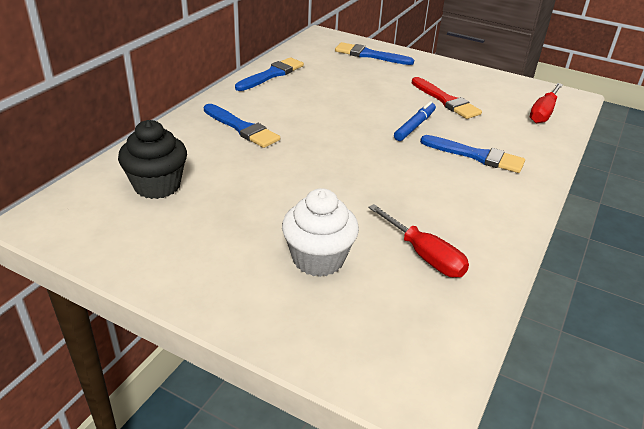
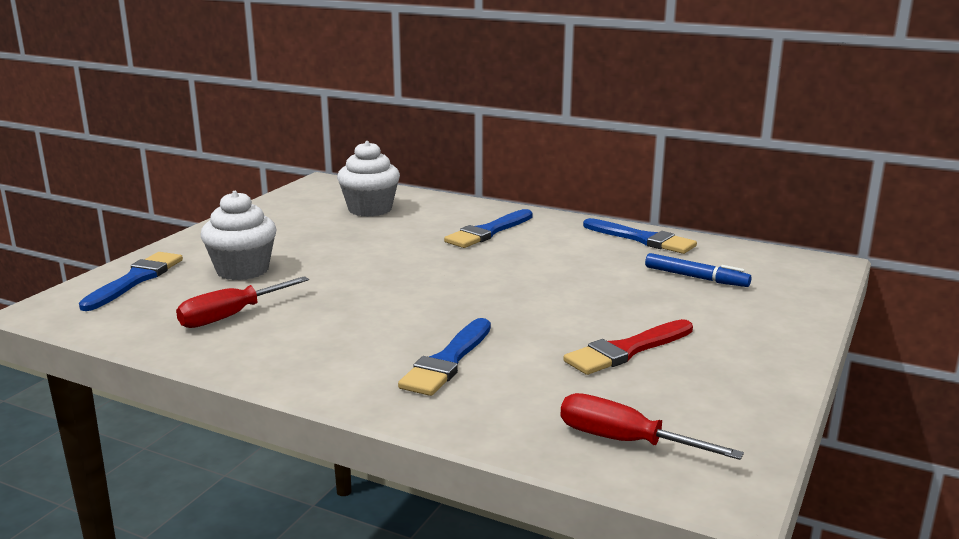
camera: 90 degrees right, 15 degrees down
(157, 186) = (370, 209): black cupcake -> white cupcake
(370, 55) = (770, 297): blue brush -> blue brush (135, 280)
(415, 126) = (526, 322): blue marker -> blue marker (696, 277)

